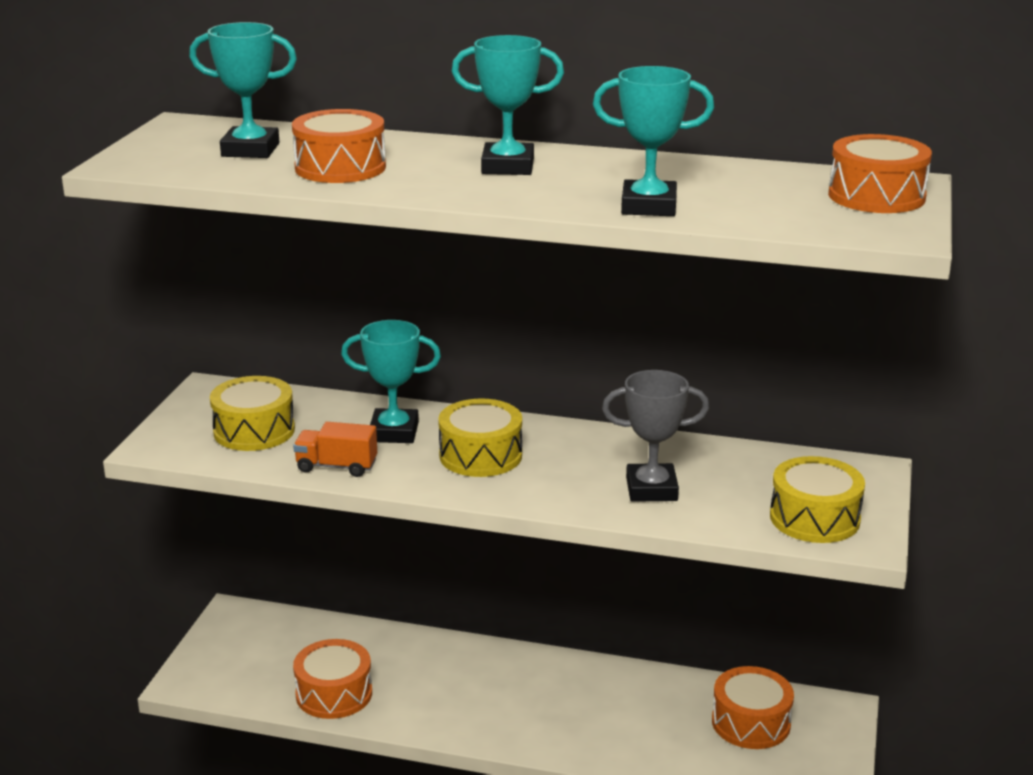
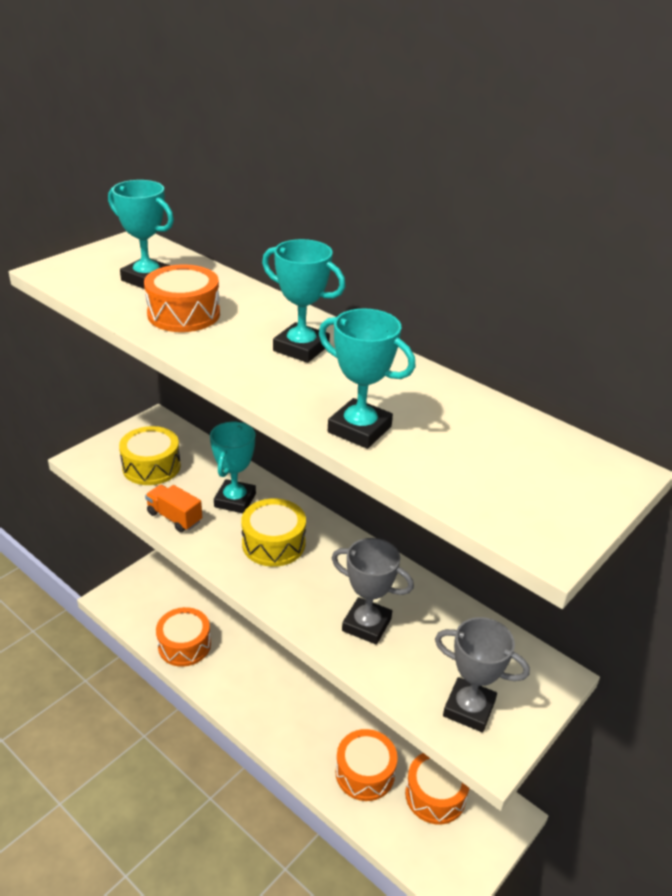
camera: 25 degrees right, 10 degrees up
(394, 432) = (235, 500): turquoise trophy -> turquoise trophy turned 75 degrees clockwise
(814, 518) = (469, 708): yellow drum -> grey trophy
(876, 196) = (572, 481): orange drum -> orange drum (365, 773)

